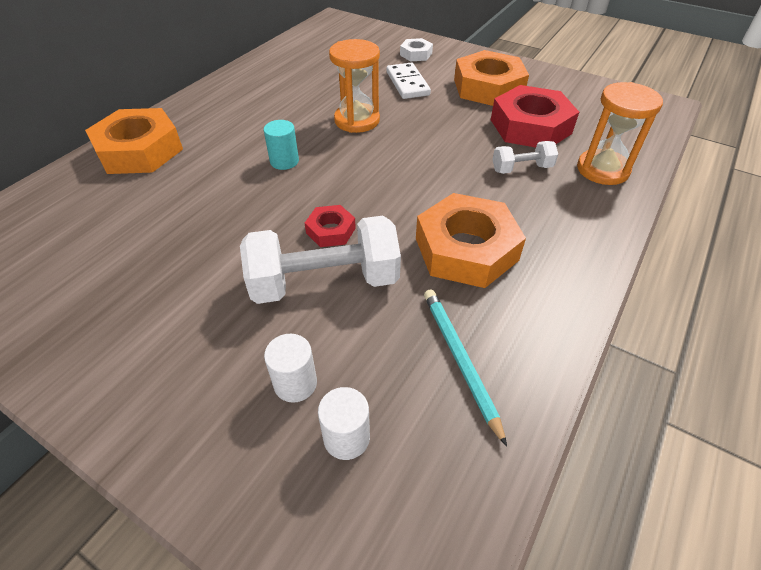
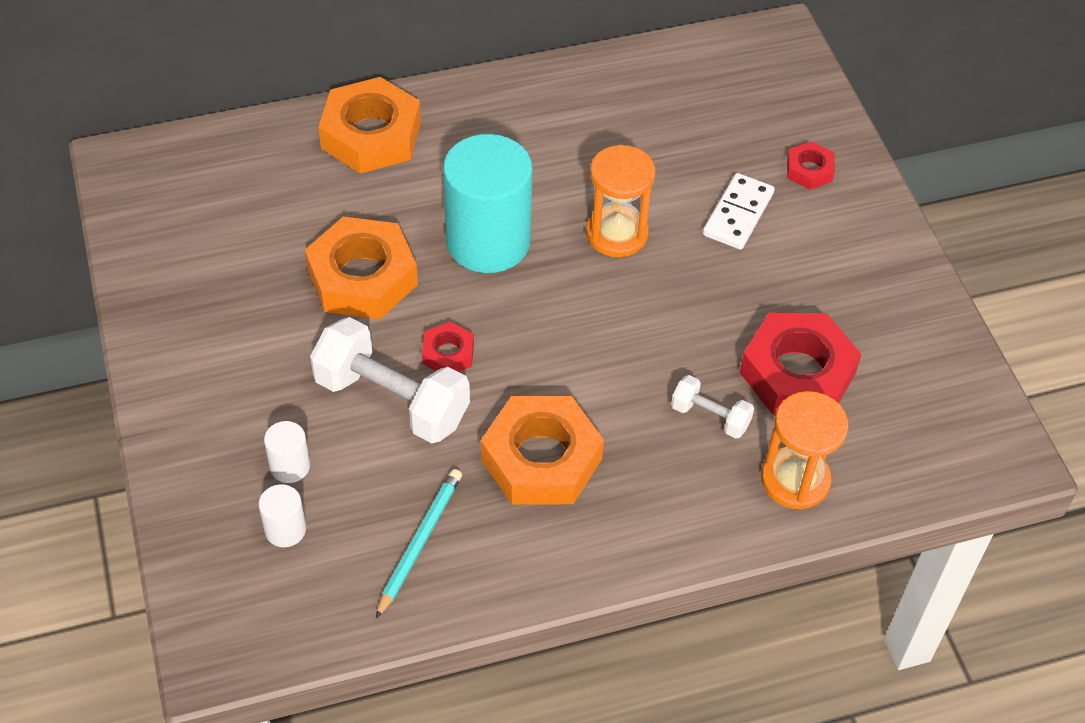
camera: 40 degrees right, 5 degrees up
(284, 161) = (488, 241): turquoise cylinder -> turquoise cylinder, size x2.34
(416, 54) = (809, 170): white nut -> red nut
(488, 87) = (827, 284): orange nut -> orange nut (362, 277)

